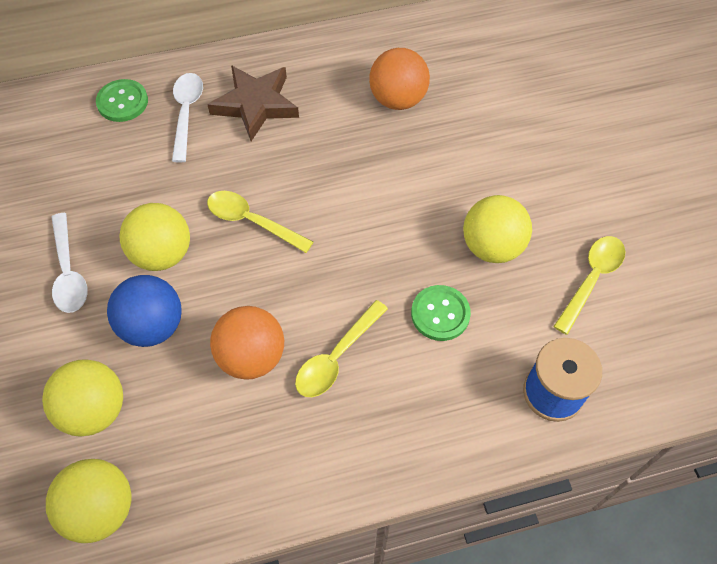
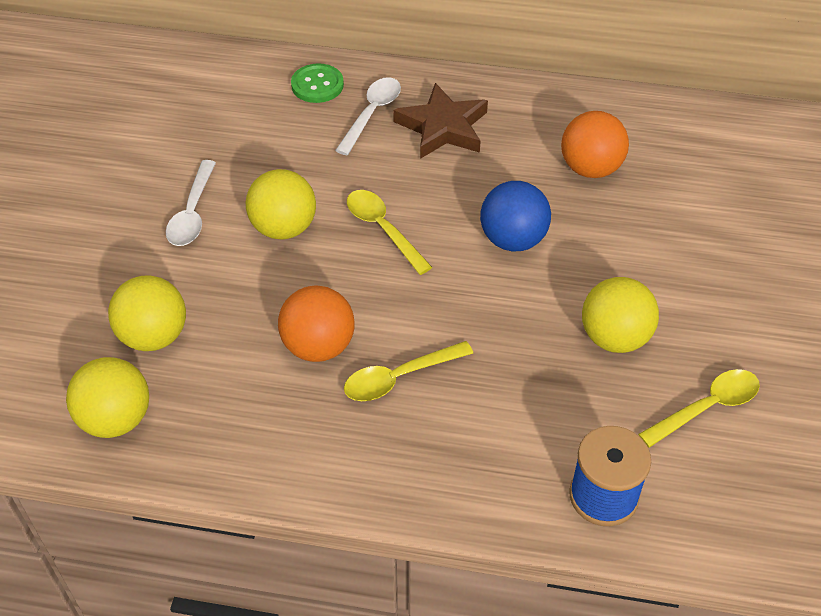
camera: 25 degrees right, 10 degrees down
(153, 326) = (242, 285): blue ball -> blue ball (513, 239)
(440, 314) = (525, 379): green button -> none

